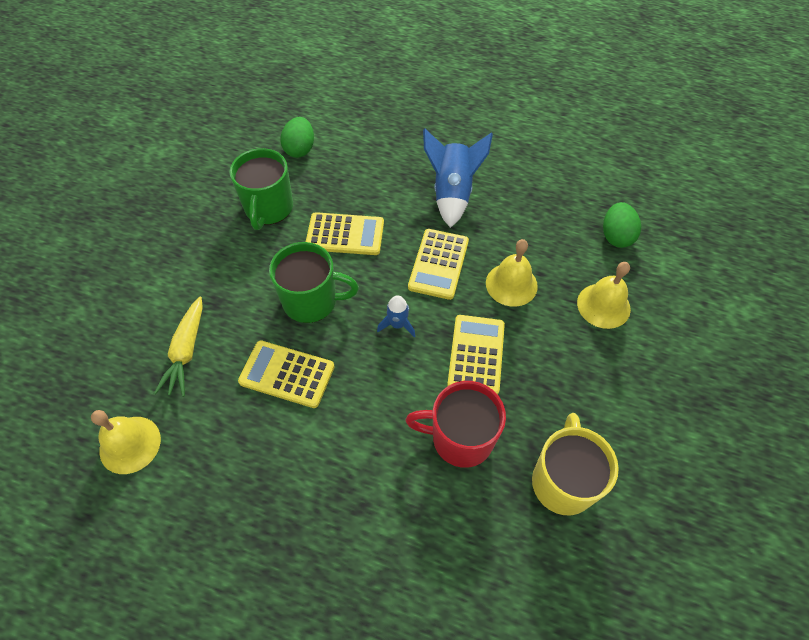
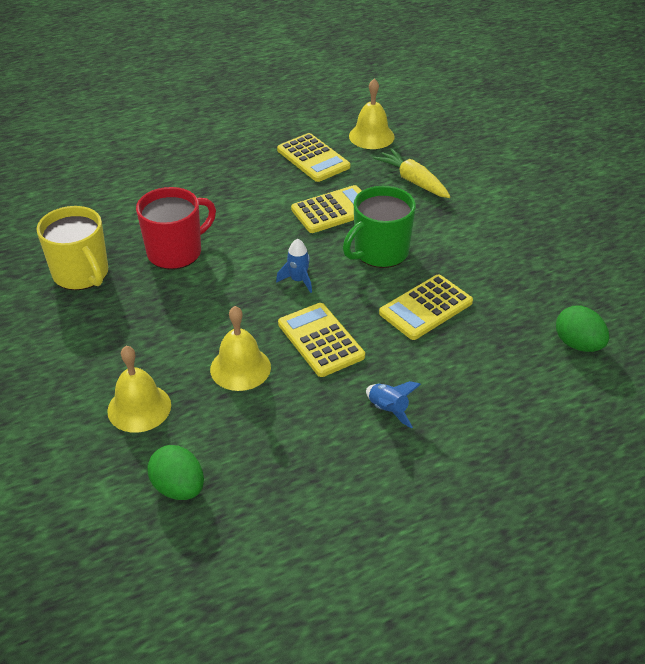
camera: 135 degrees right, 15 degrees down
(268, 208) = (513, 282): green mug -> none
(452, 193) = (388, 410): blue rocket -> blue rocket, size x0.51
(476, 355) = (216, 301): yellow calculator -> yellow calculator (313, 158)

